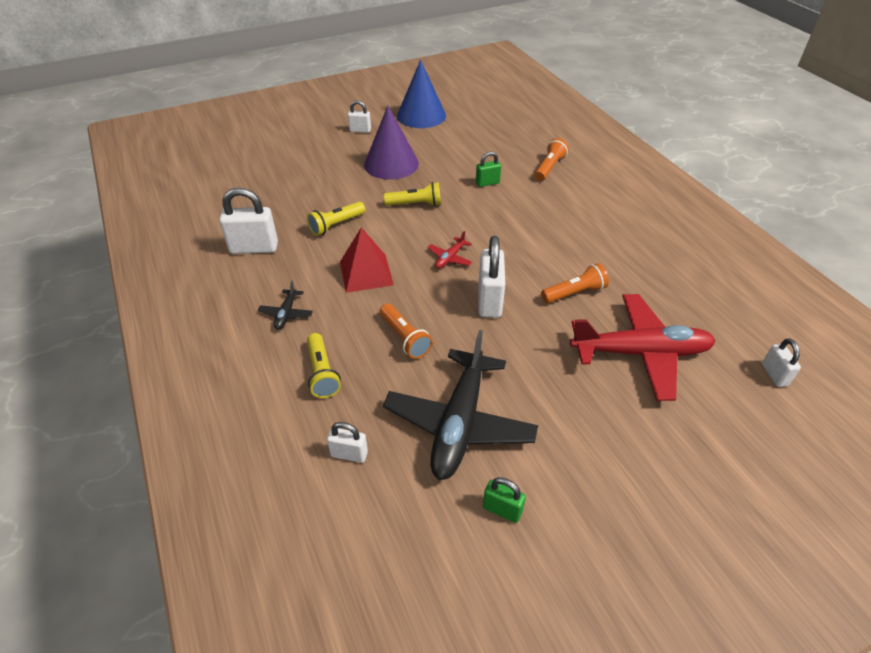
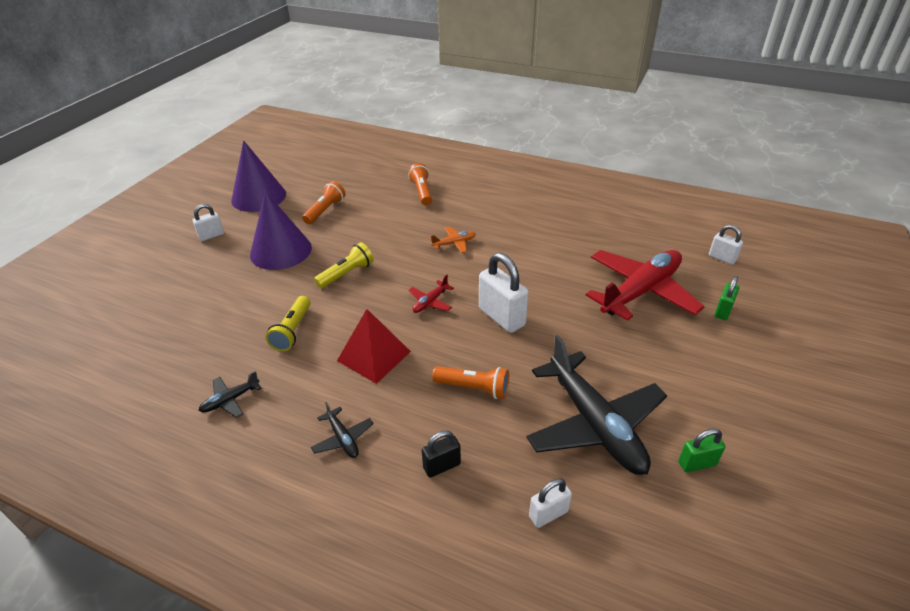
camera: 40 degrees left, 5 degrees down
(254, 248) = (230, 400): white padlock -> black plane
(322, 373) = (442, 466): yellow flashlight -> black padlock
(421, 115) = (258, 197): blue cone -> purple cone
(450, 258) = (430, 302): red plane -> red plane turned 45 degrees clockwise
(487, 183) = (387, 226): green padlock -> green padlock (723, 311)
(524, 223) = (454, 243): none -> orange plane
(574, 293) = (552, 275): orange flashlight -> orange flashlight (325, 210)

